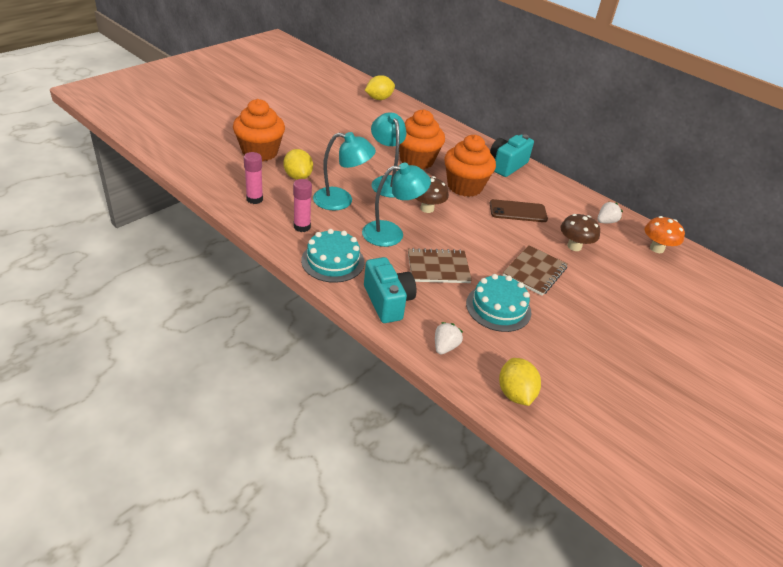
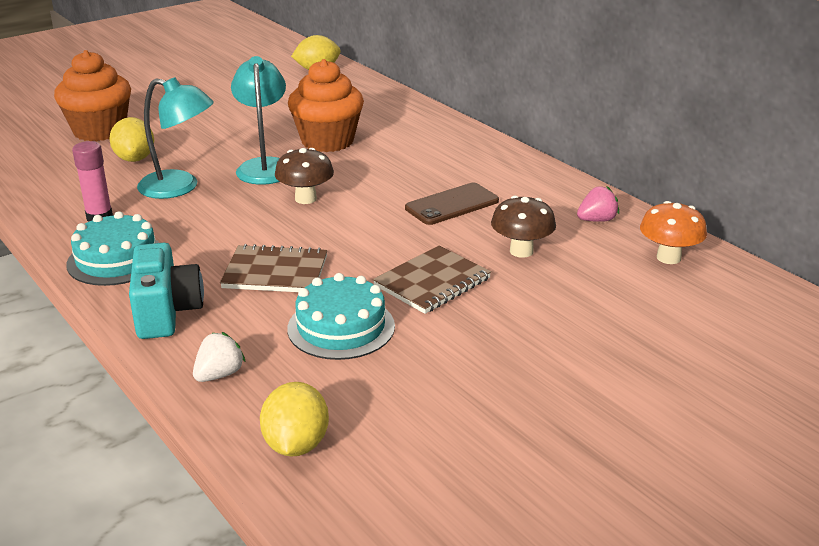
camera: 15 degrees right, 10 degrees down
(254, 199) = (53, 184): pink glue stick -> none
(391, 233) = (230, 228): turquoise lamp -> none
(464, 186) = (384, 173): orange cupcake -> none
(507, 165) = (469, 147): turquoise camera -> none
(518, 211) = (452, 205): brown phone -> brown phone turned 45 degrees counterclockwise
(606, 221) = (596, 220): white strawberry -> pink strawberry

